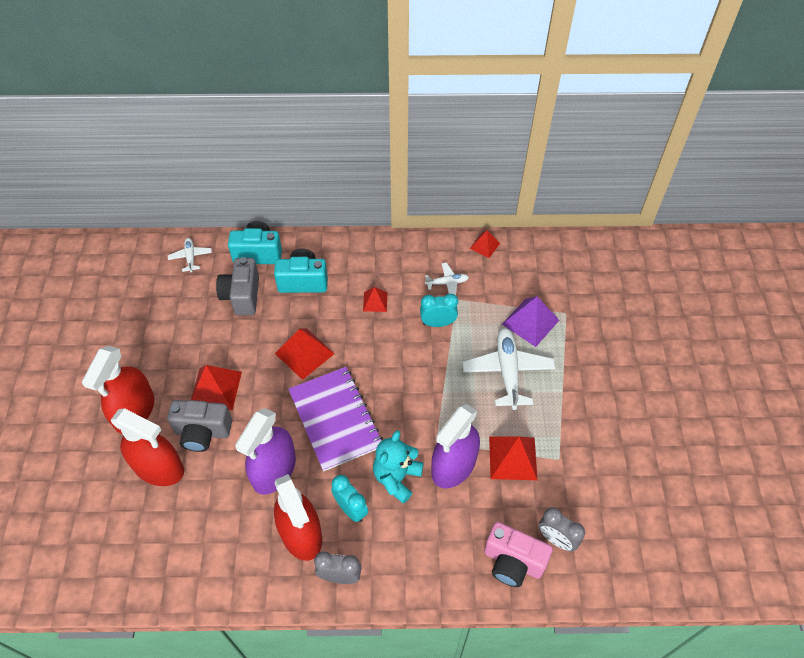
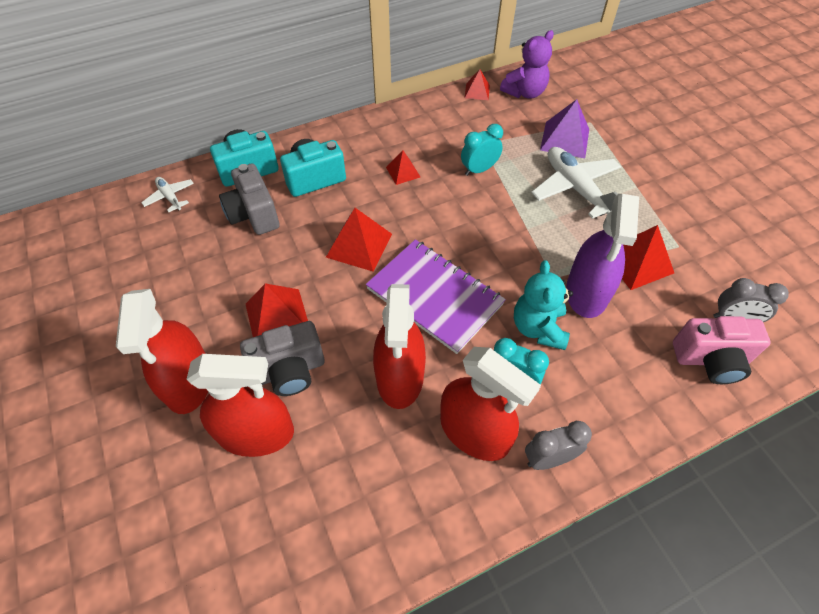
camera: 25 degrees left, 0 degrees up
(274, 470) = (400, 376): purple spray bottle -> red spray bottle
(447, 283) = (463, 133): white plane -> none
(526, 262) = (524, 92): none -> purple teddy bear

